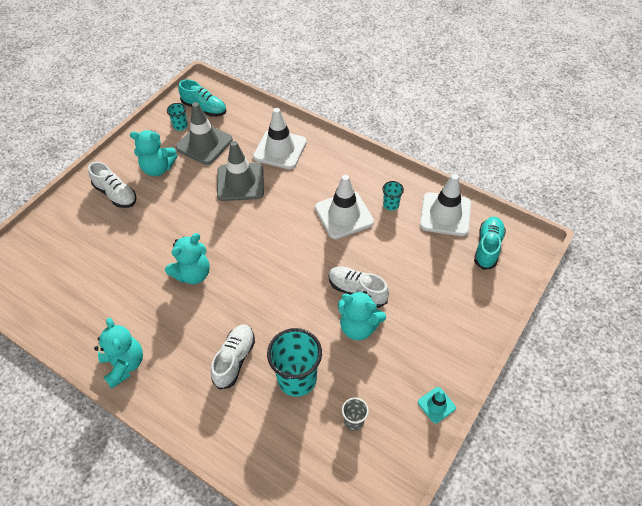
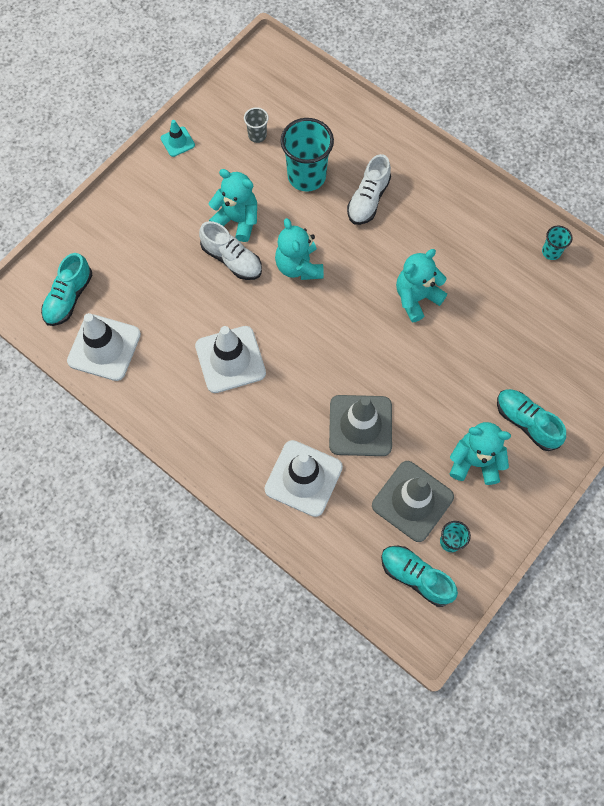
camera: 175 degrees left, 15 degrees up
(116, 194) = (526, 422): white shoe -> turquoise shoe
(124, 365) = (480, 205): turquoise teddy bear -> turquoise teddy bear (299, 266)
(391, 205) = (168, 368): turquoise cup -> turquoise cup (551, 252)

